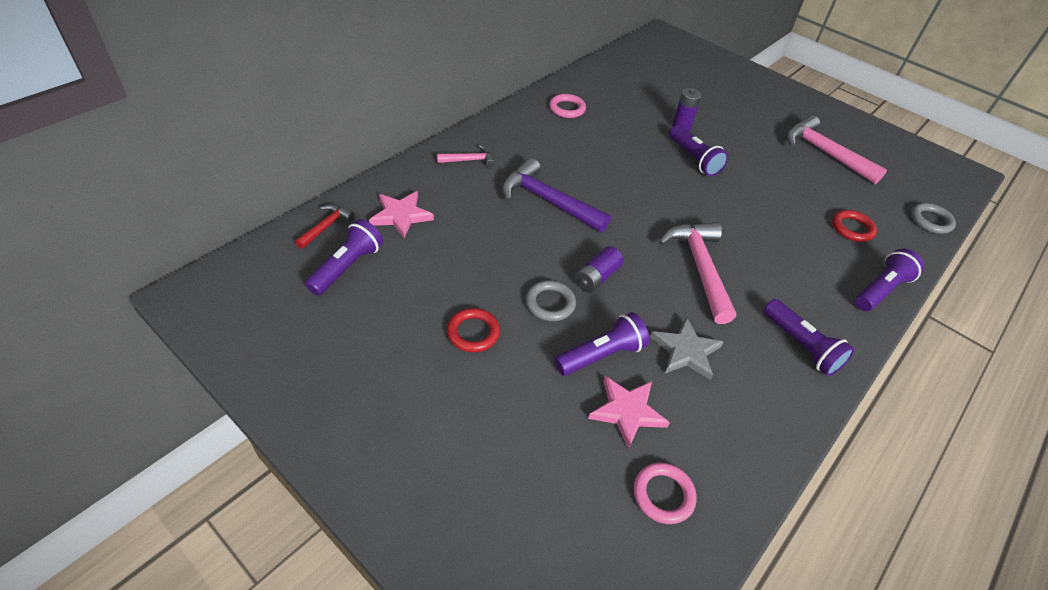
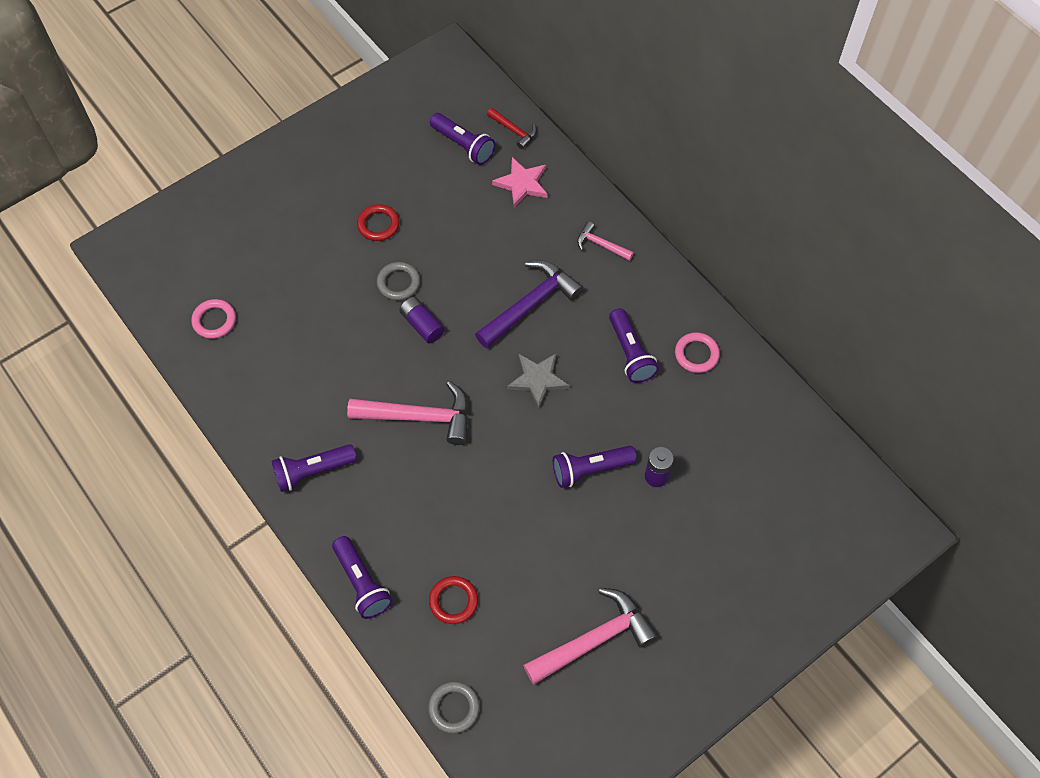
camera: 105 degrees right, 15 degrees up
(469, 160) = (601, 245): pink hammer -> pink hammer turned 120 degrees clockwise
(601, 355) = (338, 309): purple flashlight -> purple flashlight (630, 353)
(627, 411) = (283, 315): pink star -> none
(685, 351) = (328, 373): grey star -> grey star (538, 379)

